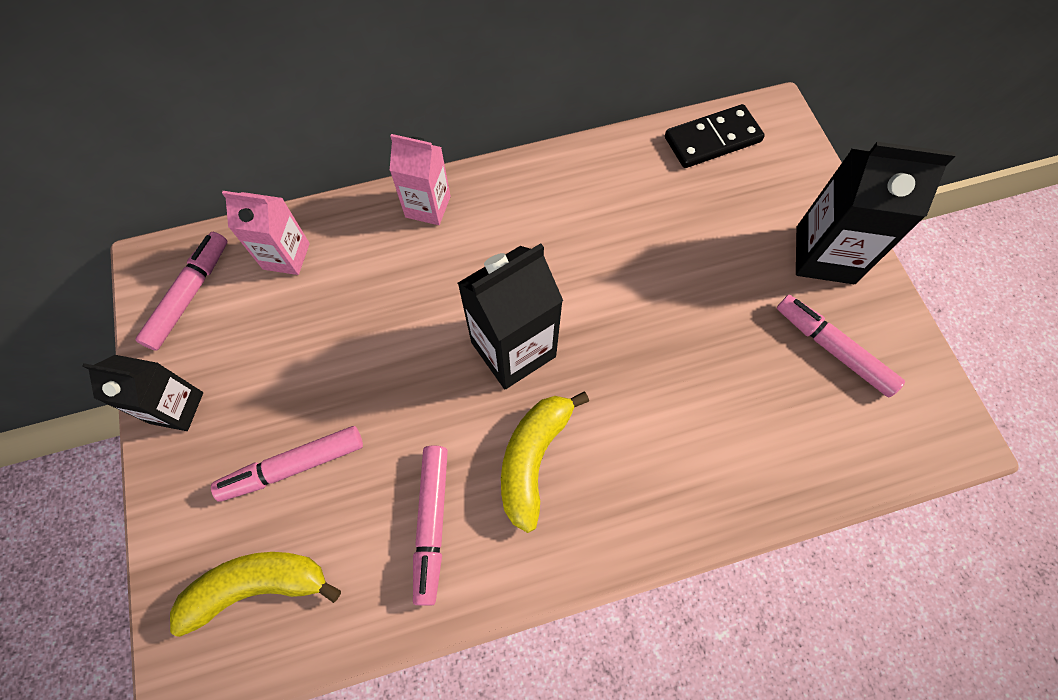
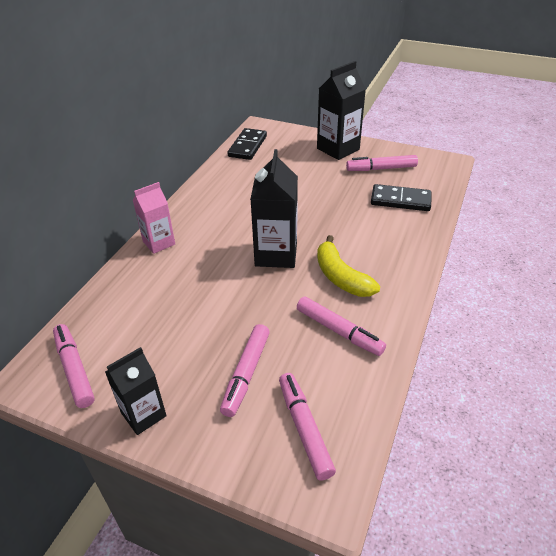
camera: 50 degrees left, 25 degrees down
(257, 586) = (304, 428): yellow banana -> pink marker
(286, 256) = (110, 311): pink carton -> none
(774, 428) = (400, 200): none -> black domino

